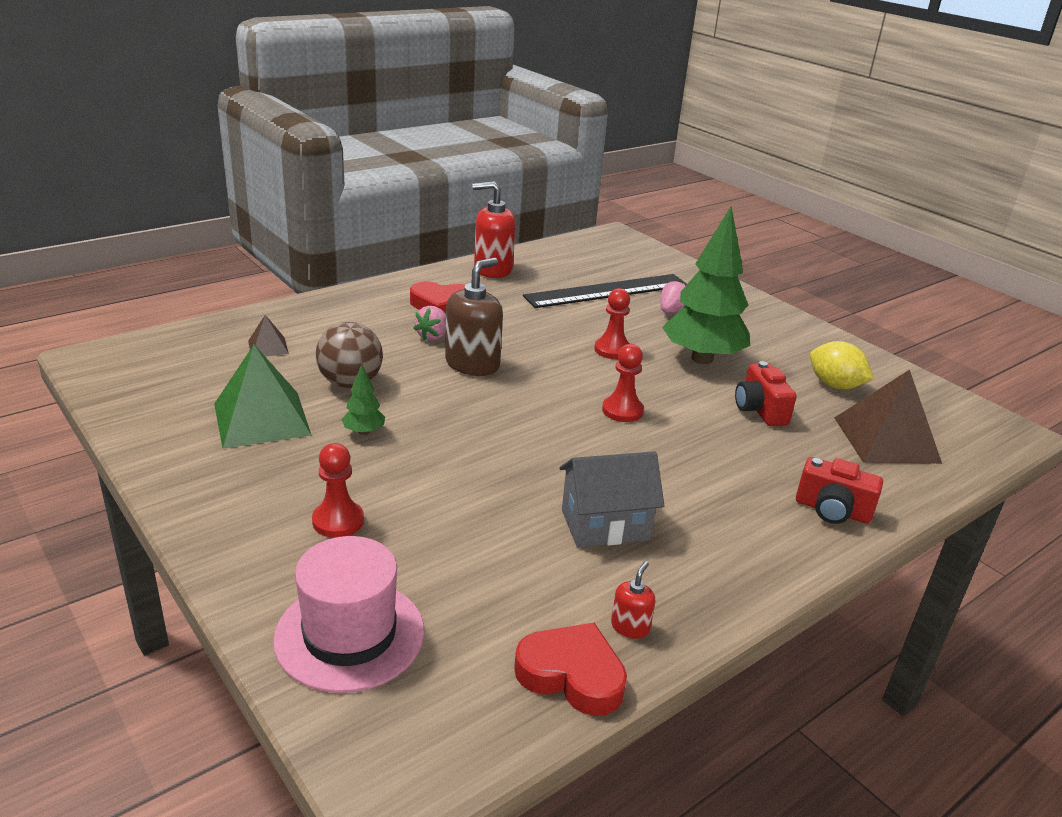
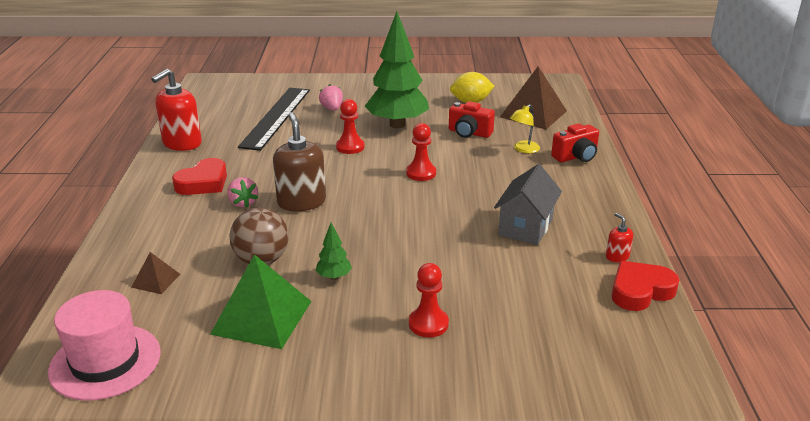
camera: 50 degrees left, 0 degrees up
(349, 635) = (548, 358): pink hat -> pink hat (105, 362)
(783, 462) = (523, 149): none -> yellow lamp

